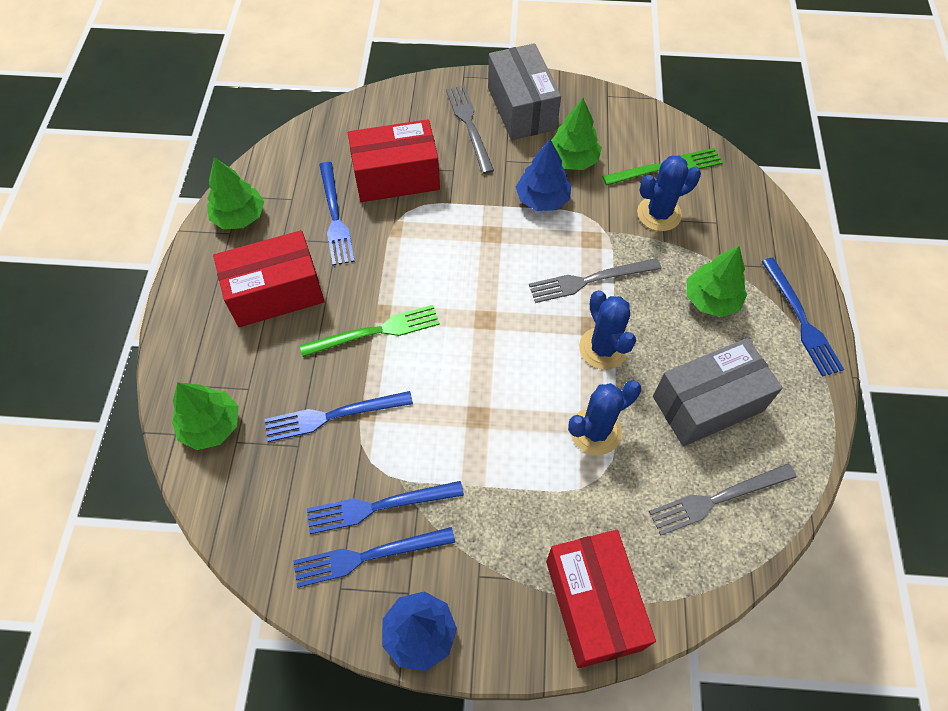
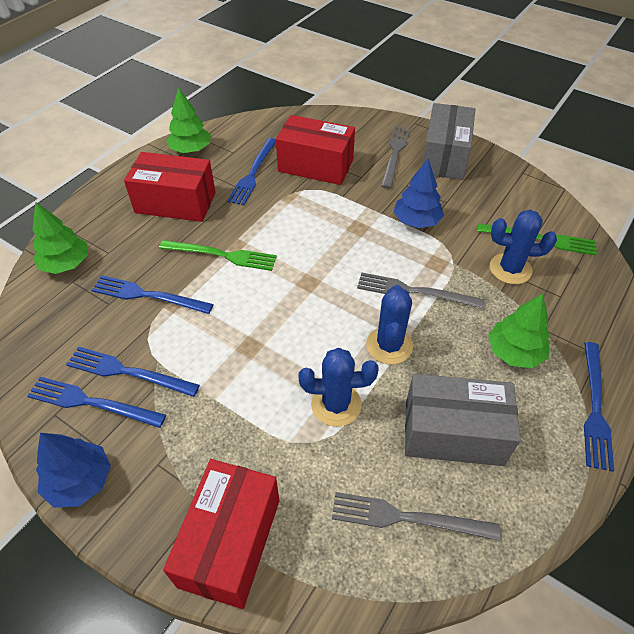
camera: 30 degrees right, 10 degrees down
(572, 160) = (461, 204): green tree -> none

